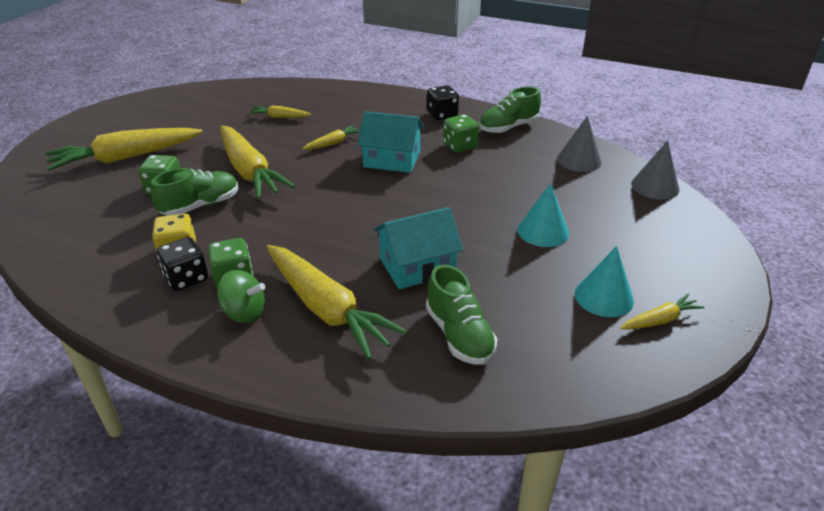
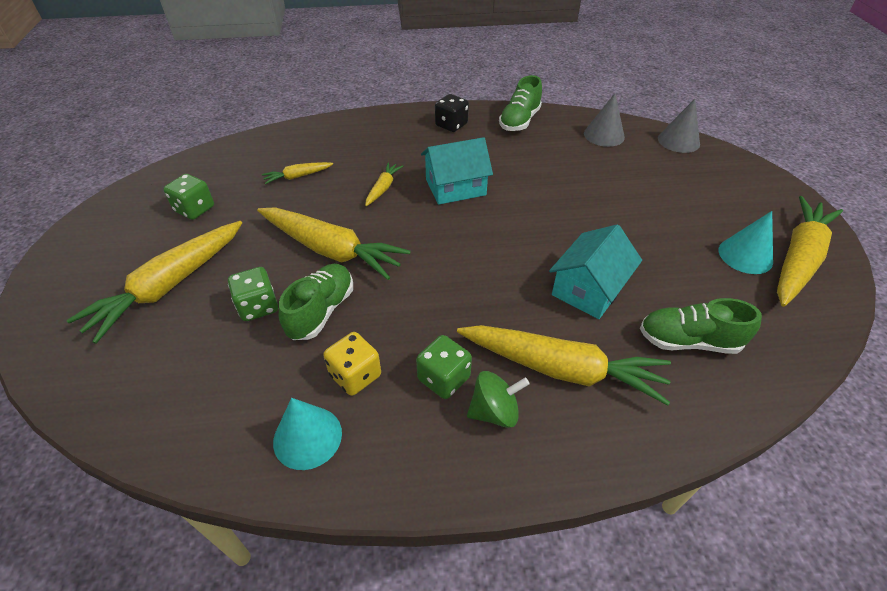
camera: 30 degrees left, 10 degrees up
(187, 278) = (397, 402): black dice -> none
(459, 335) = (688, 341): green shoe -> green shoe turned 150 degrees clockwise
(460, 146) = (499, 153): green dice -> green dice (195, 209)
(543, 231) = (646, 213): turquoise cone -> turquoise cone (307, 437)
(660, 320) = (797, 259): yellow carrot -> yellow carrot, size x2.13

